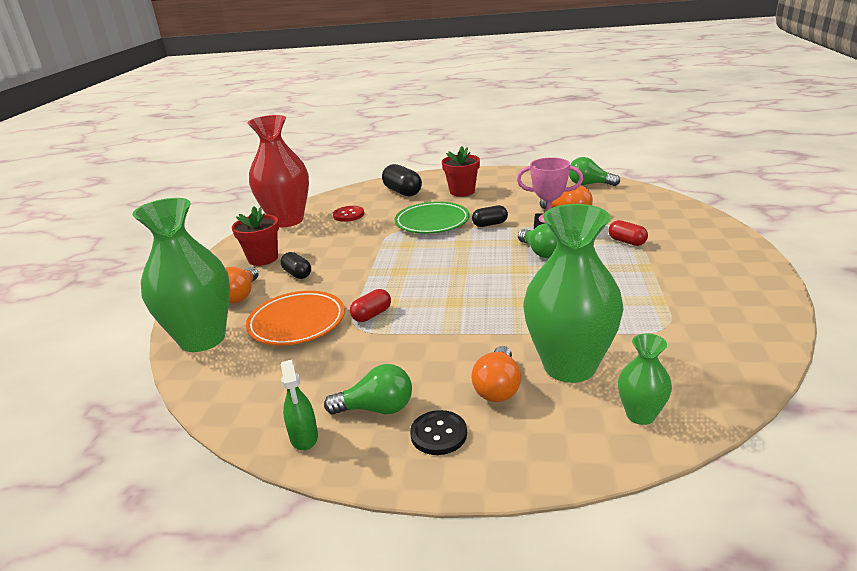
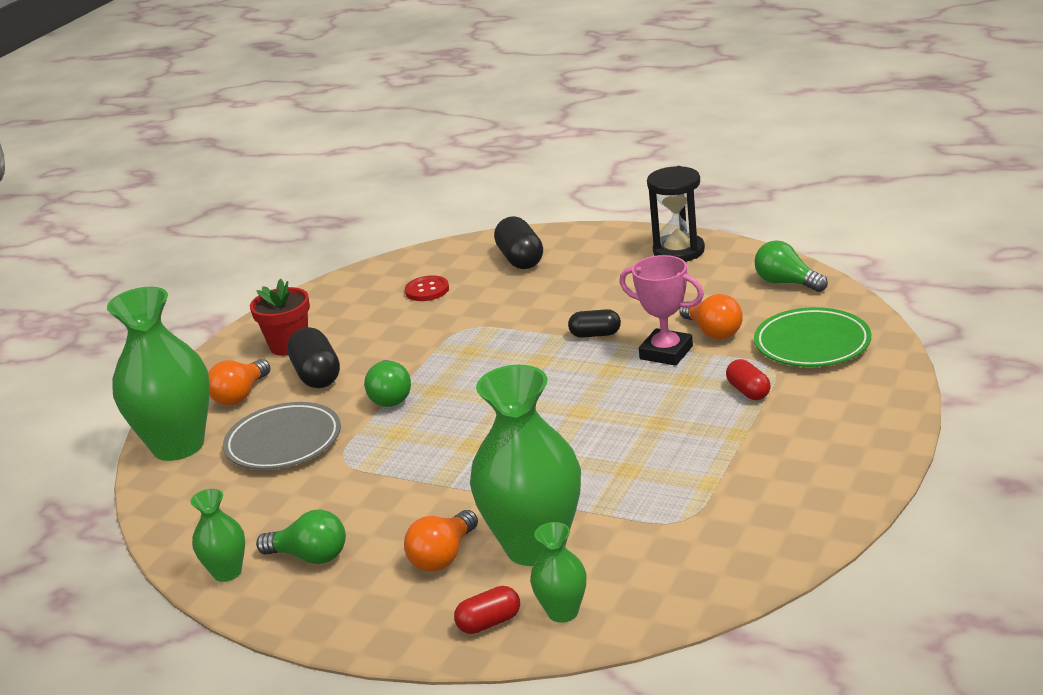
camera: 20 degrees right, 0 degrees up
(287, 220) = (346, 288): red vase -> none
(297, 274) = (317, 375): black capsule -> black capsule, size x1.61
(297, 322) = (283, 442): orange plate -> grey plate
(304, 437) = (227, 572): green spray bottle -> green vase
(372, 315) = (368, 446): red capsule -> red capsule (489, 623)
(432, 222) = (524, 319): green plate -> green plate (812, 344)
(438, 434) = (352, 593): black button -> none
(462, 191) = (600, 270): red flower pot -> none
(504, 177) = (678, 251): none -> black hourglass
(541, 252) = (626, 390): green light bulb -> green light bulb (390, 396)

